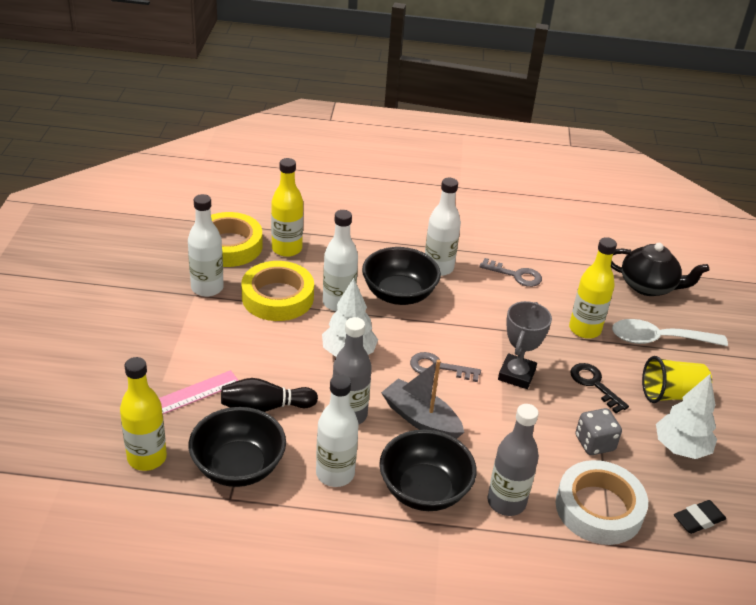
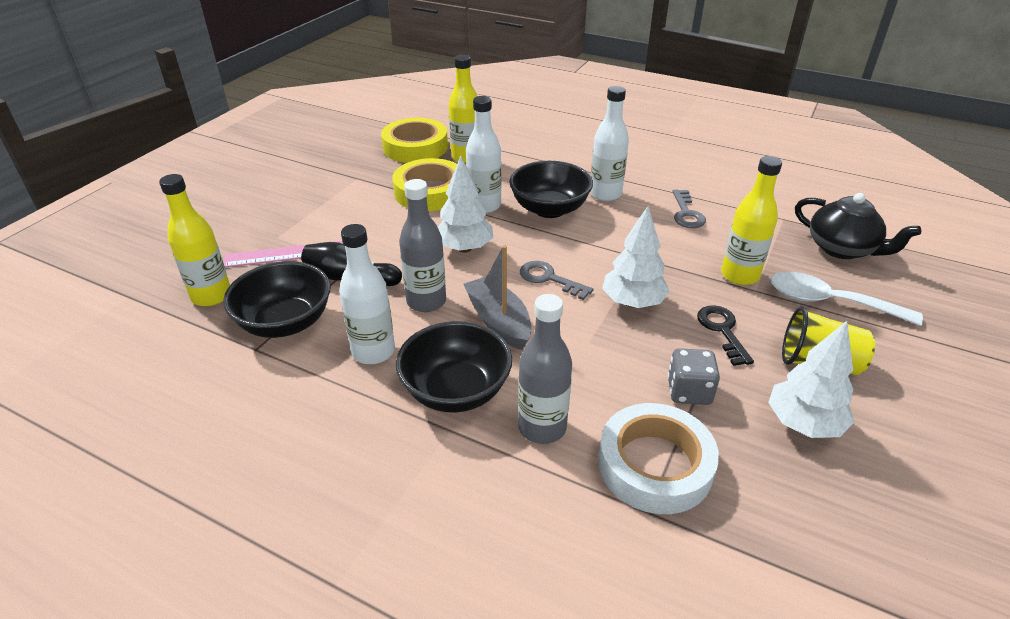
camera: 25 degrees right, 0 degrees up
(207, 288) = (372, 175): white bottle -> none
(516, 275) = (686, 213): grey key -> grey key turned 45 degrees clockwise
(516, 375) = (633, 302): grey trophy -> white tree
(698, 520) = (788, 516): black eraser -> none

